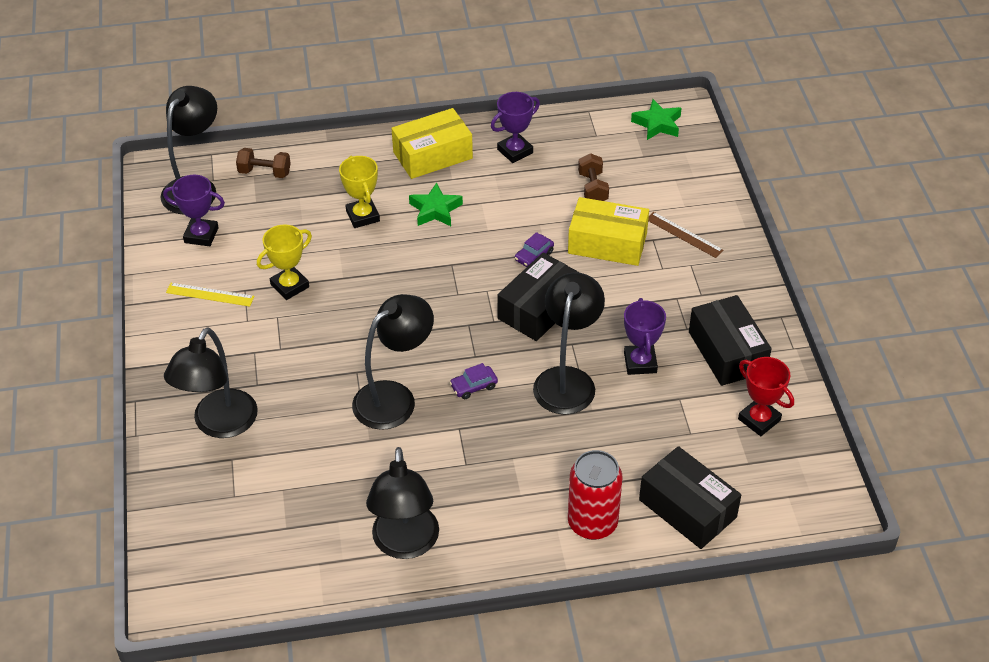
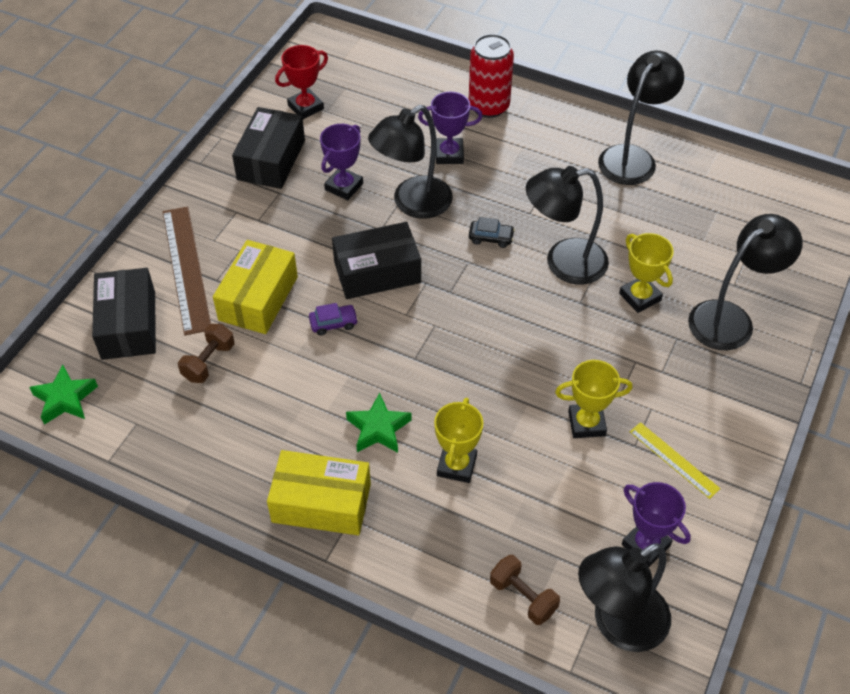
camera: 145 degrees left, 5 degrees up
(309, 402) = (640, 297): none -> yellow trophy
(473, 386) = (491, 238): purple car -> black car
(515, 151) = (234, 454): purple trophy -> purple trophy (449, 154)
(607, 243) = (258, 298): yellow box -> yellow box turned 60 degrees clockwise
(684, 235) = (186, 268): brown ruler -> brown ruler, size x1.80
(687, 508) = (416, 83): black box -> black box (128, 325)
(759, 419) = (305, 107): red trophy -> red trophy turned 60 degrees clockwise

